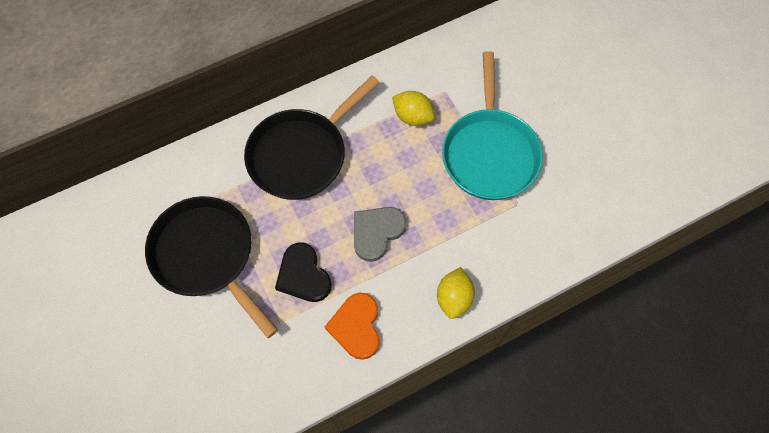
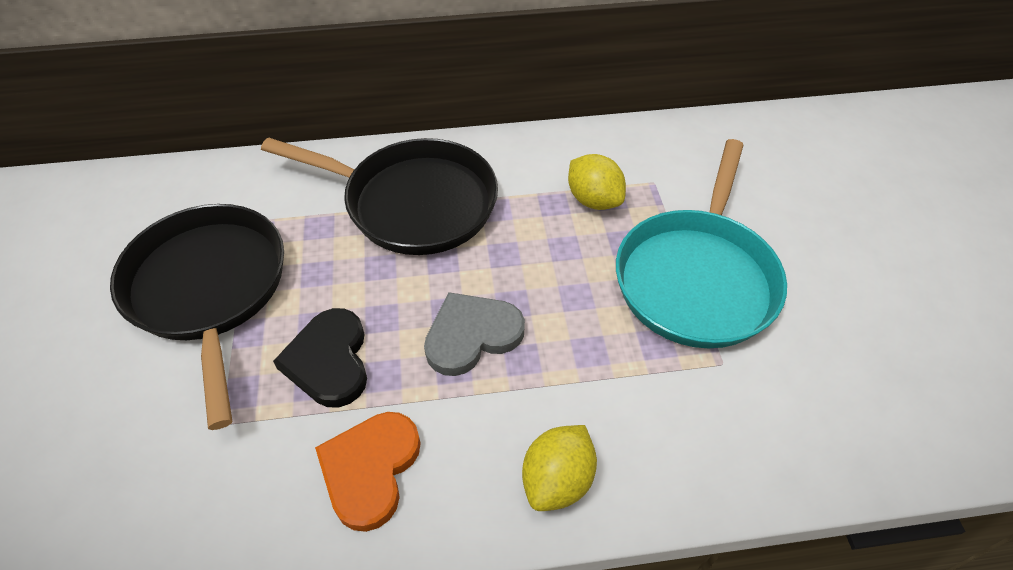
camera: 20 degrees right, 15 degrees down
(301, 154) = (413, 203): black pan -> black pan turned 135 degrees counterclockwise

